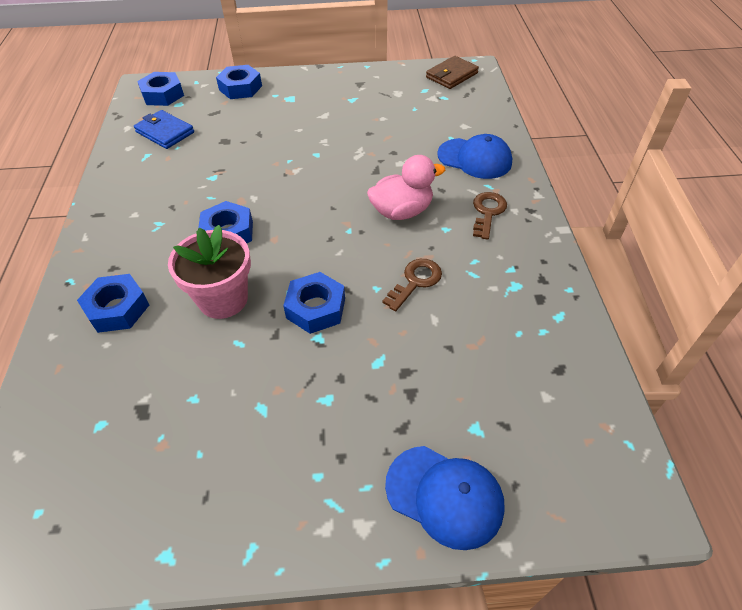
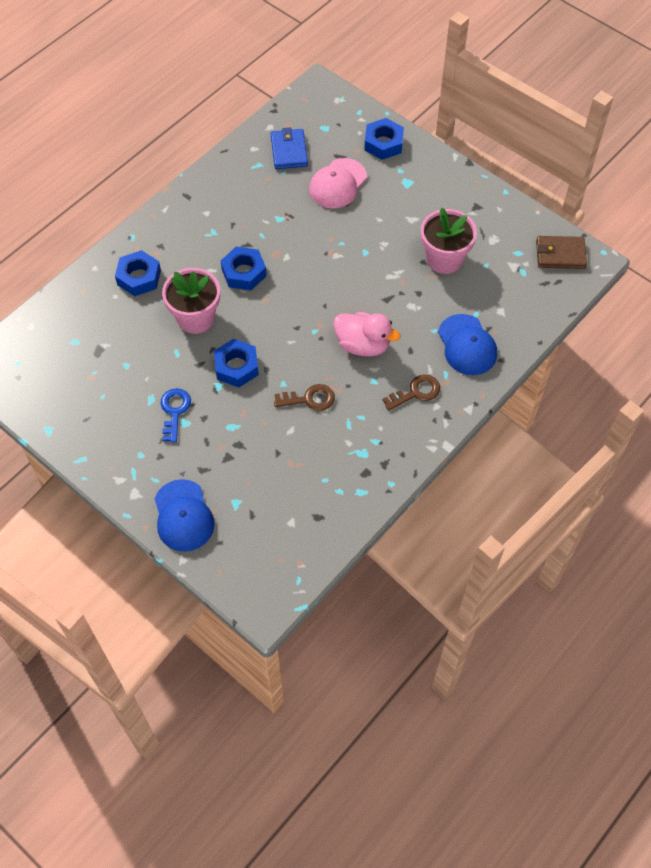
camera: 45 degrees right, 10 degrees up
(162, 95) = (323, 109): blue nut -> none
(235, 128) = (337, 184): none -> pink cap
(302, 398) = (174, 411): none -> blue key
(381, 122) = (444, 259): none -> pink flower pot

